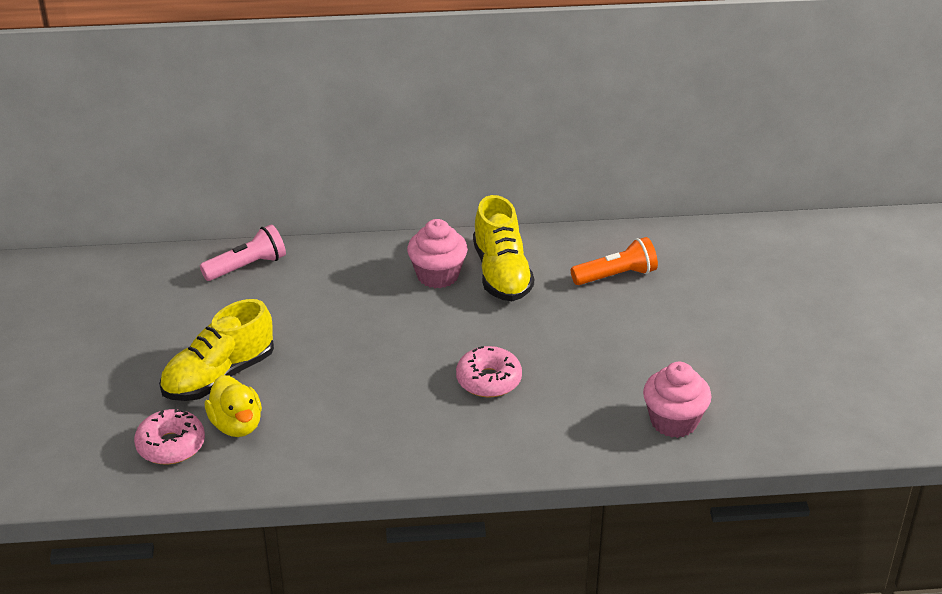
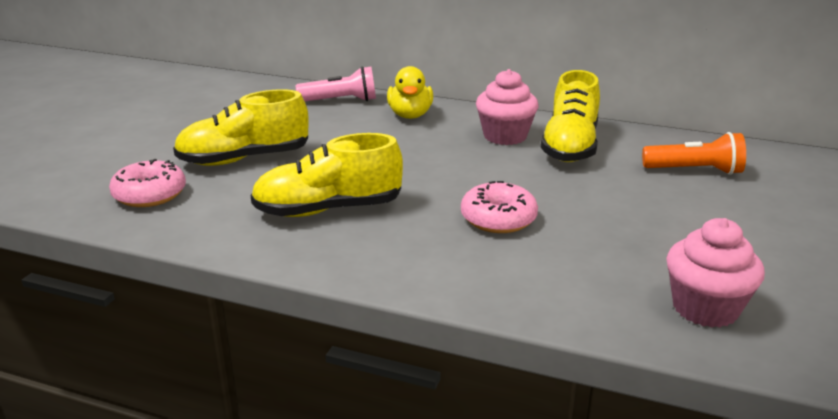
camera: 25 degrees right, 10 degrees down
(236, 425) = (221, 194): yellow duck -> yellow duck (410, 115)
(344, 413) = (328, 210): none -> yellow shoe

